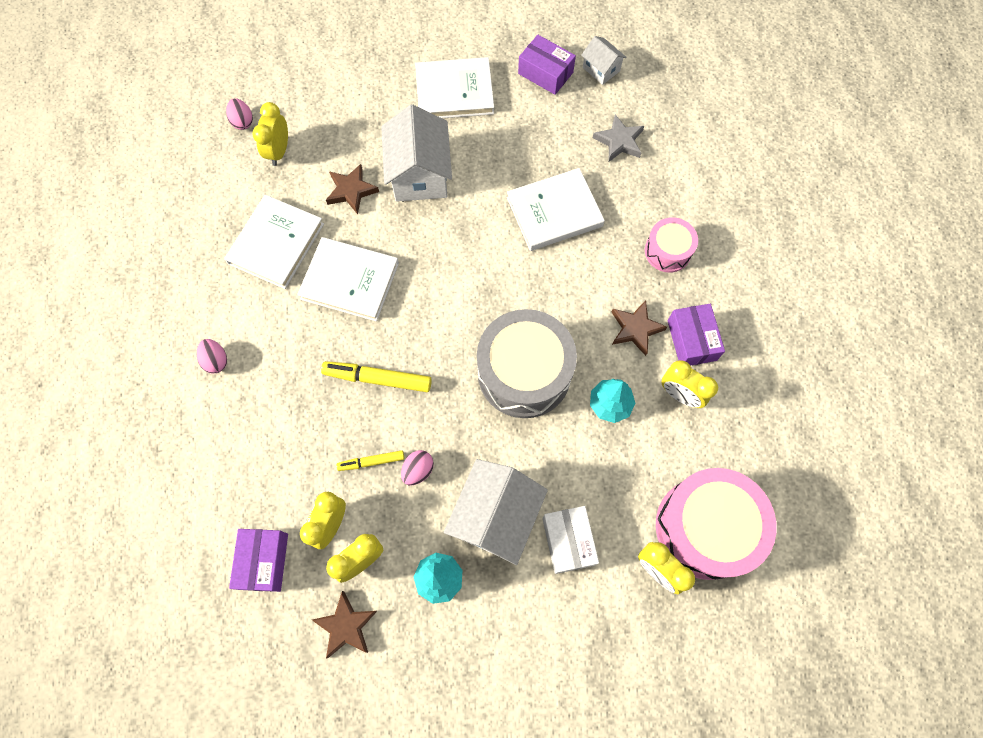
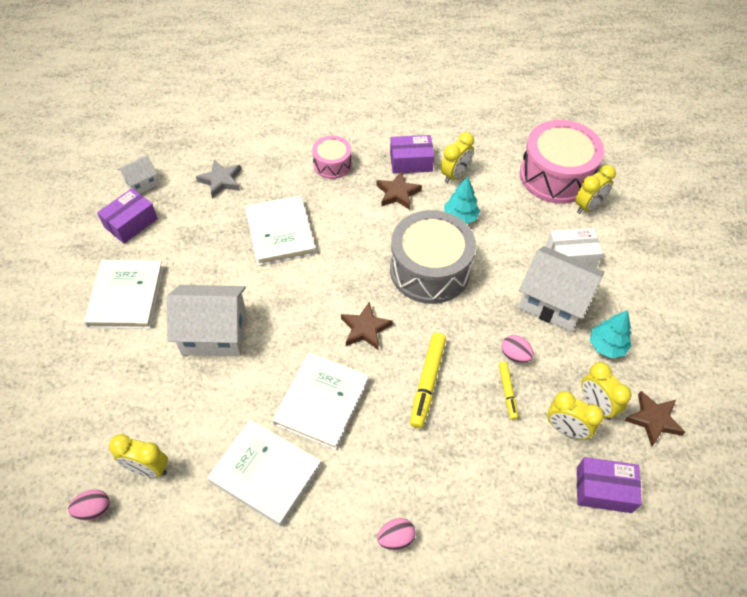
camera: 85 degrees left, 15 degrees down
(351, 191) = (218, 396): brown star -> brown star (365, 329)

